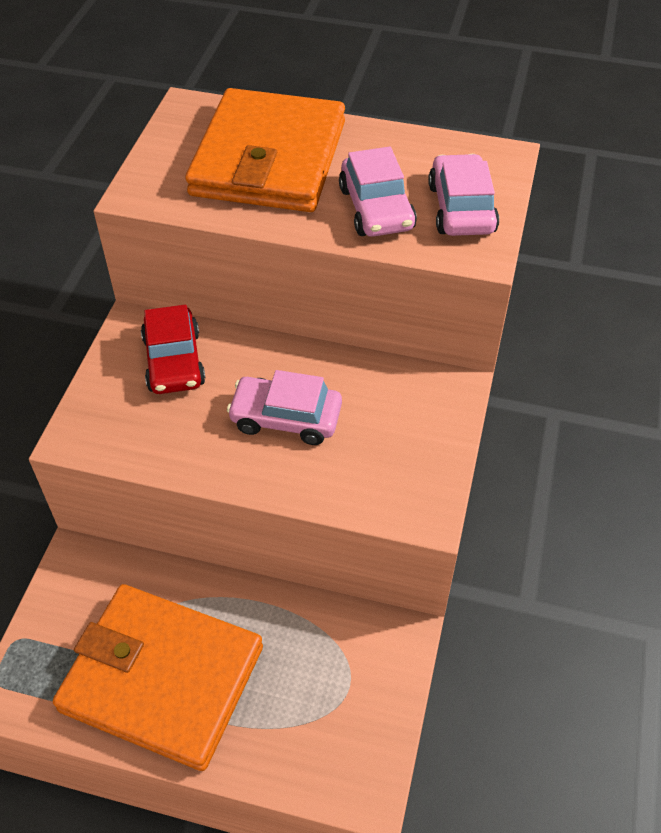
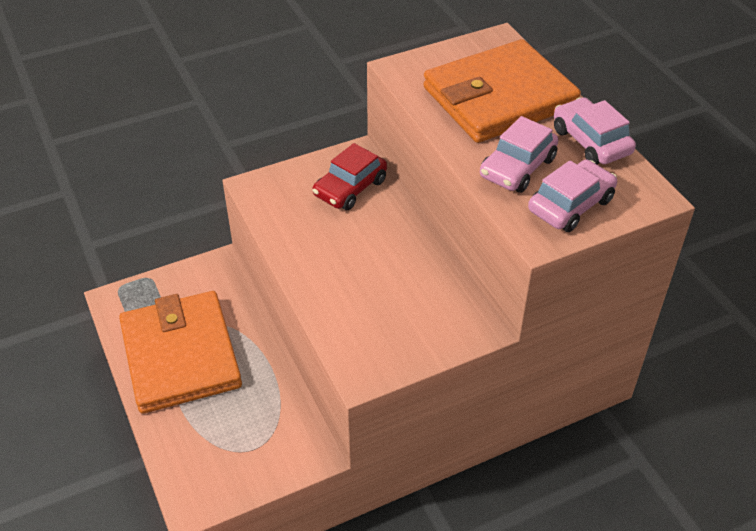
camera: 50 degrees right, 5 degrees down
(286, 418) = (363, 263): pink car -> pink car (591, 141)

